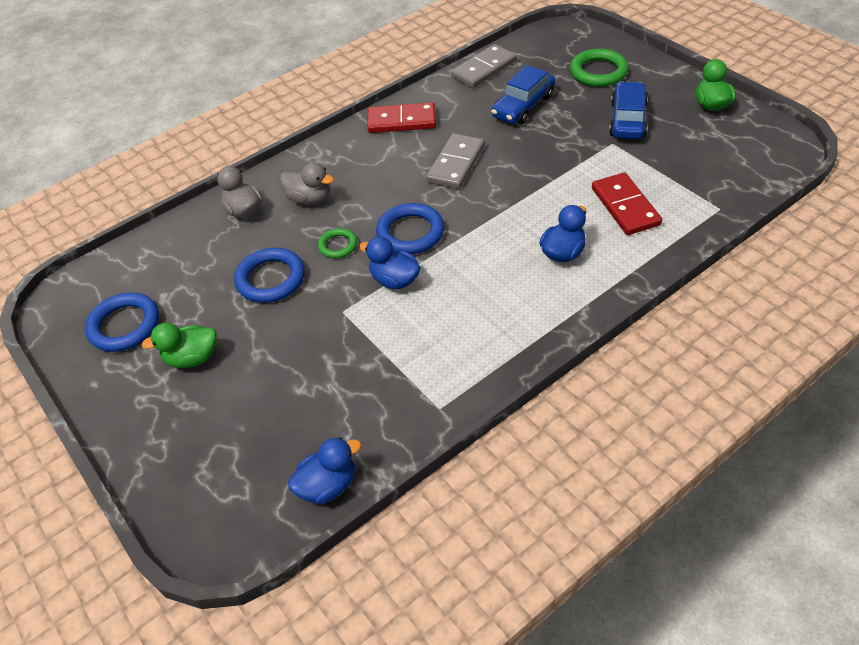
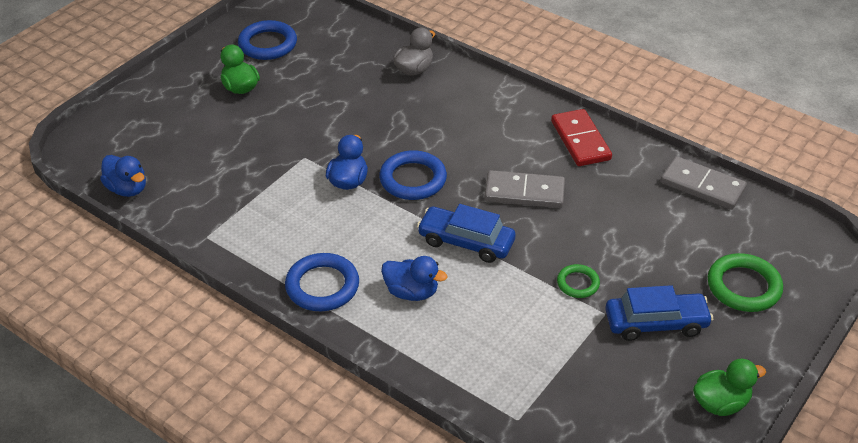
camera: 70 degrees right, 5 degrees down
(271, 279) = (334, 107): blue ring -> blue ring (322, 286)
(309, 199) = (441, 105): grey duck -> none
(338, 245) = (384, 136): green ring -> green ring (578, 283)
(523, 106) = (645, 229): blue car -> blue car (466, 242)
(625, 206) = (497, 335): red domino -> none

